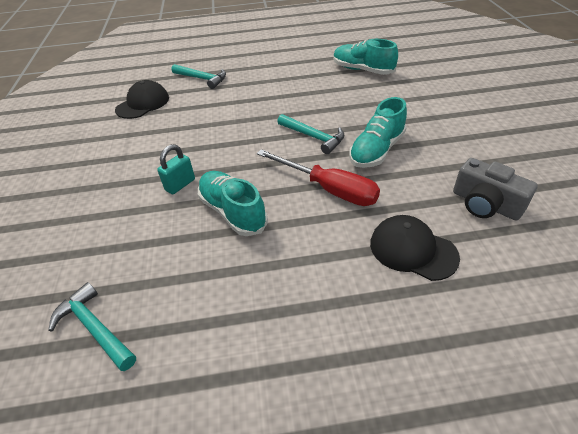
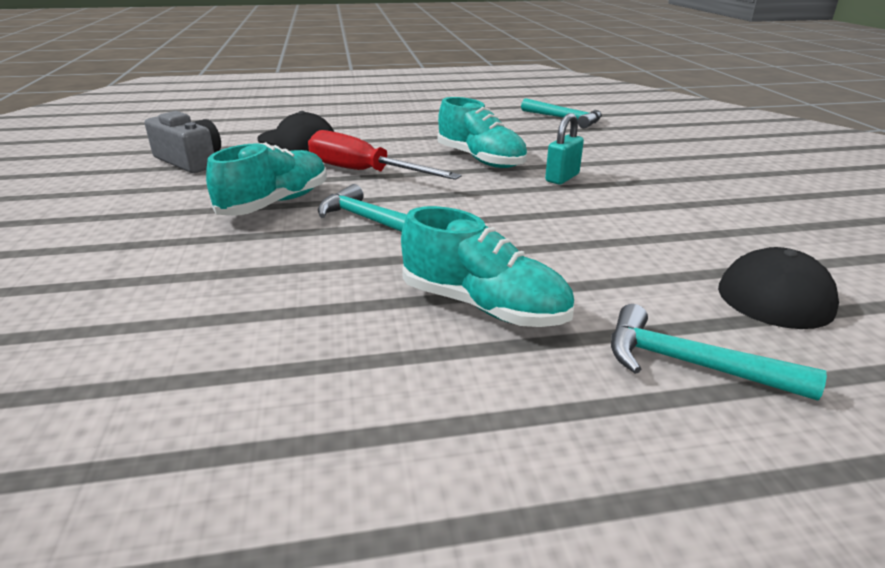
camera: 175 degrees right, 15 degrees down
(362, 70) = (166, 376): turquoise shoe -> turquoise shoe (483, 306)

